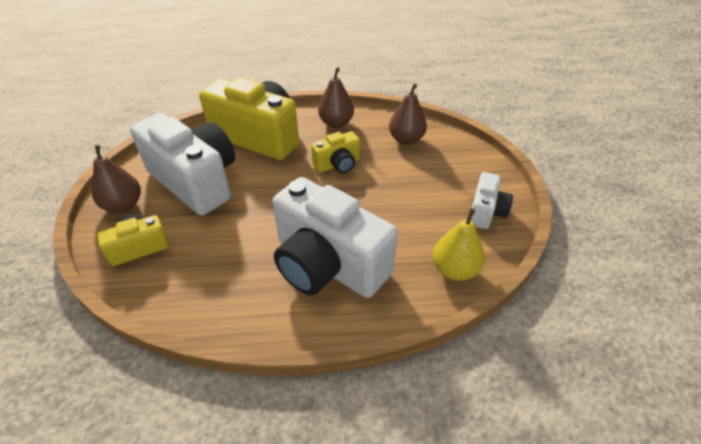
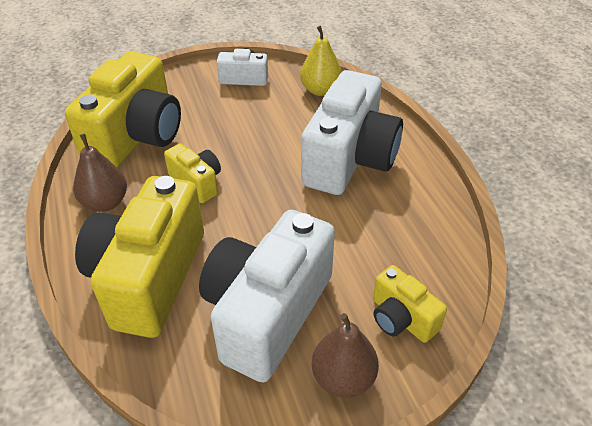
camera: 105 degrees left, 0 degrees up
(406, 139) = (136, 137): brown pear -> yellow camera

